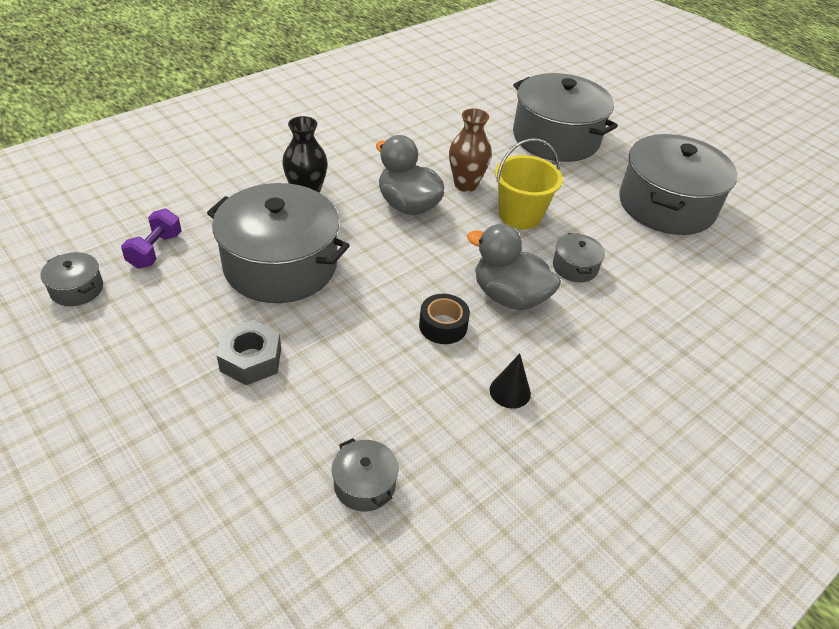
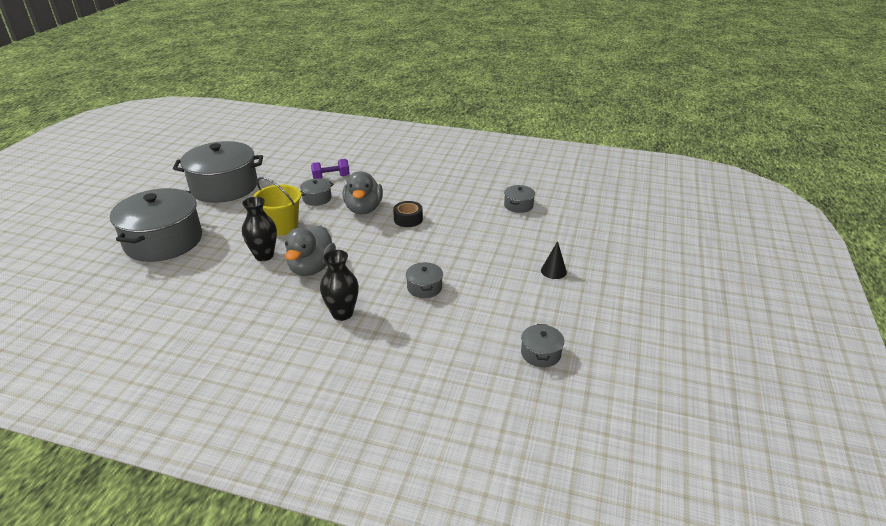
camera: 120 degrees left, 10 degrees down
(155, 250) = (471, 345): purple dumbbell -> purple dumbbell (331, 177)
(251, 359) = (500, 261): grey nut -> none
(280, 265) = (424, 287): grey pot -> grey pot, size x0.42
(465, 185) = (264, 256): brown vase -> black vase
(510, 391) = (428, 191): black cone -> black cone (553, 271)

